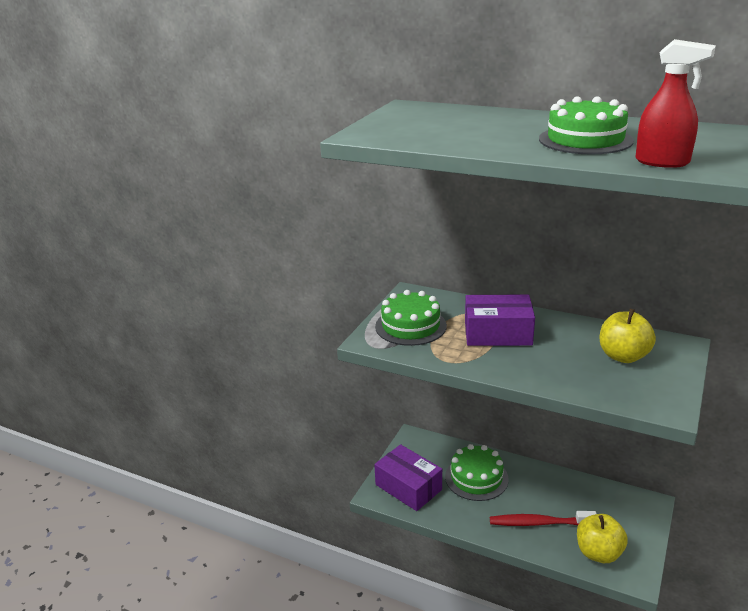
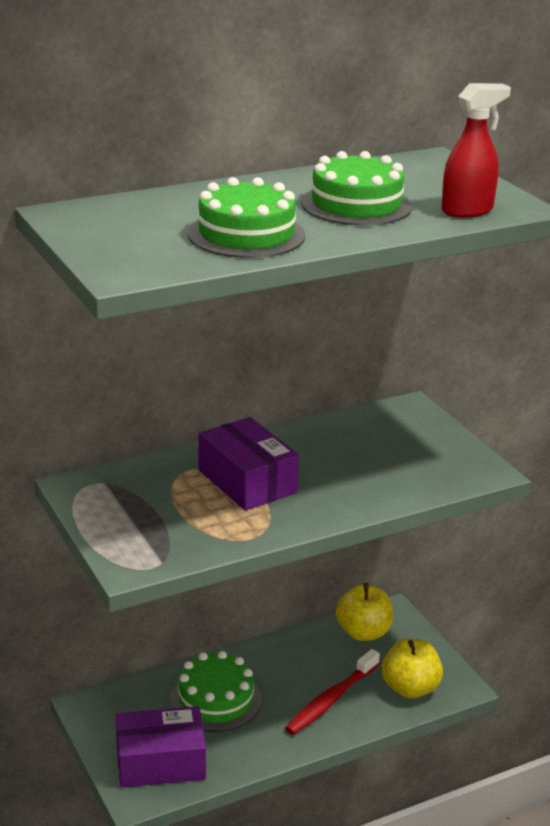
camera: 55 degrees left, 0 degrees up
(410, 326) = (146, 523): green cake -> green cake (246, 235)
(497, 333) = (247, 481): purple box -> purple box turned 75 degrees counterclockwise
(623, 356) = (386, 443): yellow apple -> yellow apple (363, 632)

